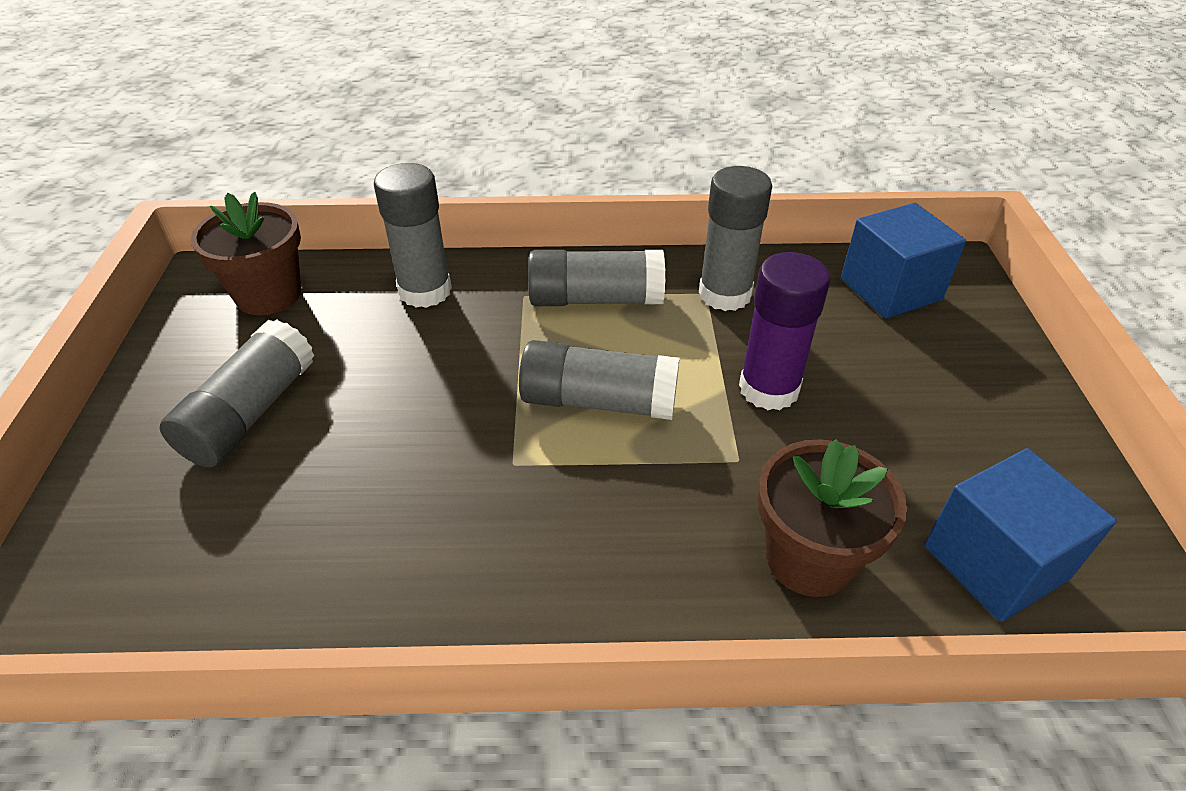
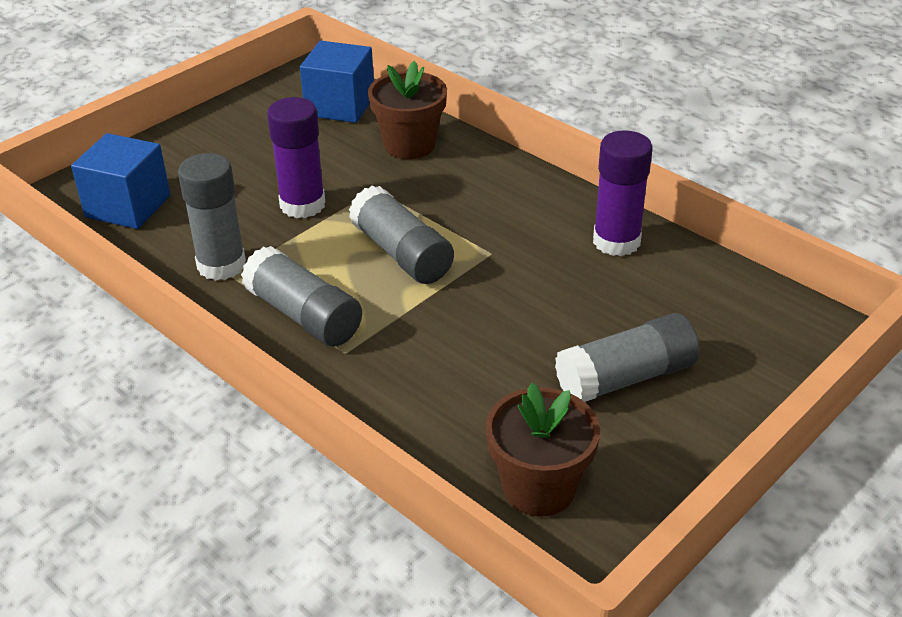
camera: 135 degrees left, 5 degrees down
(379, 583) = (616, 241): none -> purple glue stick
(425, 291) = (410, 404): grey glue stick -> none

